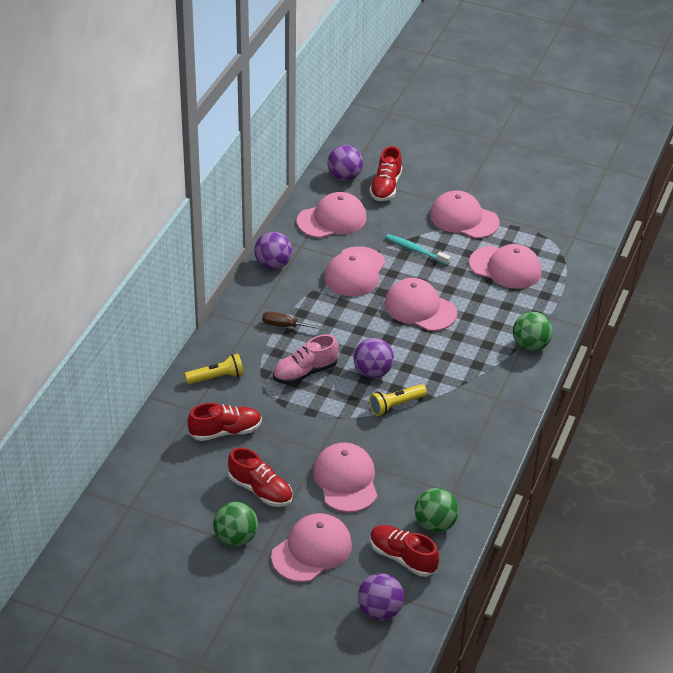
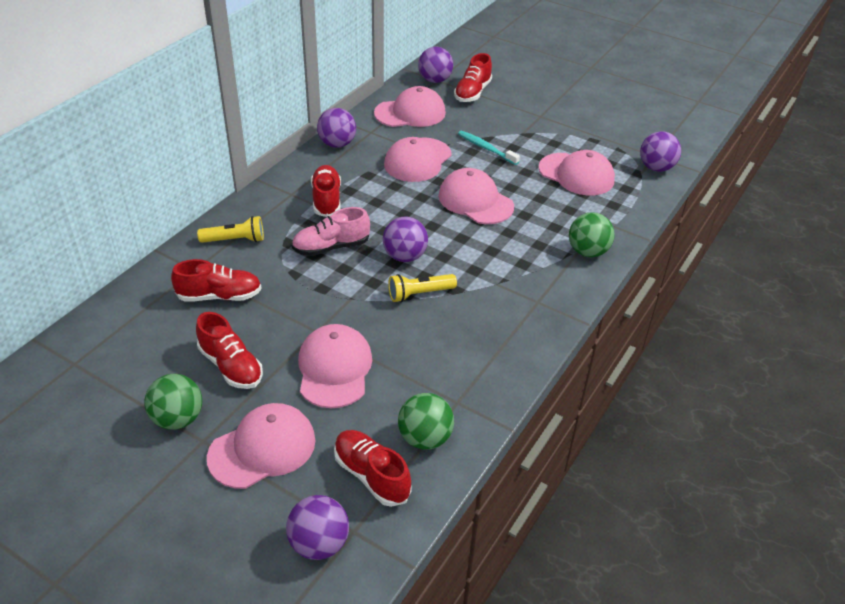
camera: 10 degrees right, 0 degrees up
(284, 325) = (326, 200): brown screwdriver -> red shoe
(464, 219) = (543, 127): pink cap -> none
(577, 250) = (656, 168): none -> purple ball

